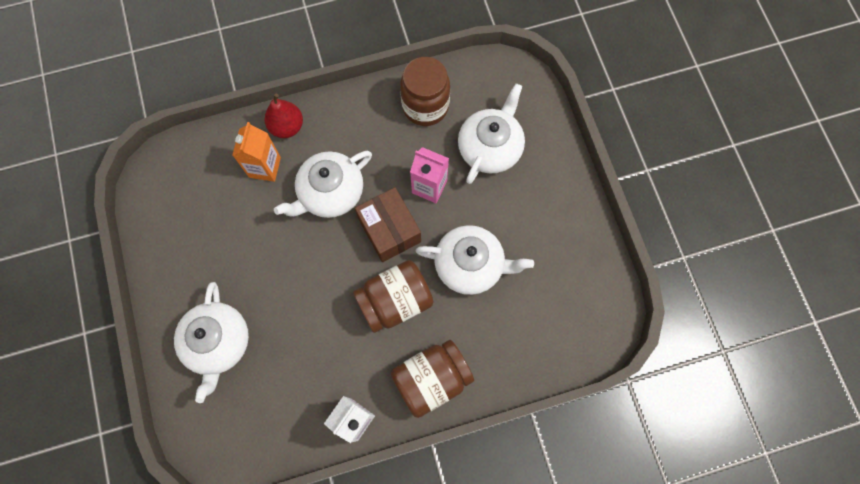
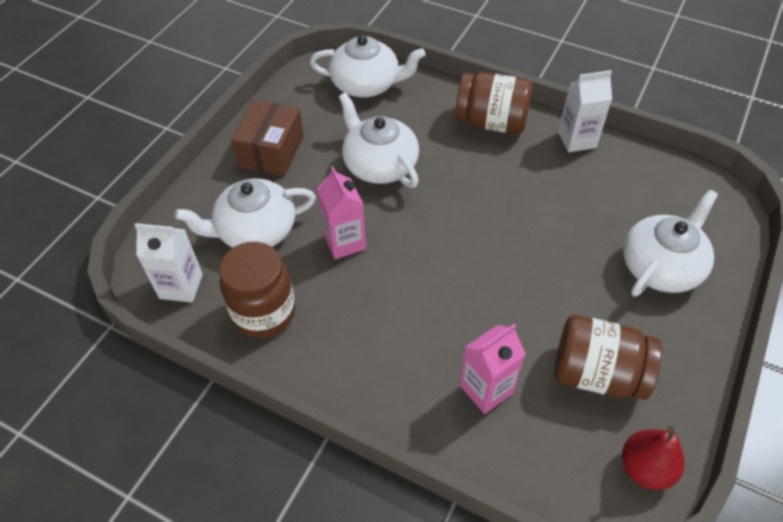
camera: 135 degrees left, 20 degrees down
(265, 167) = (486, 389): orange carton -> pink carton
(287, 127) = (422, 414): red pear -> red pear (645, 468)
(330, 193) = (441, 309): white teapot -> white teapot (367, 84)
(389, 230) = (418, 236): brown box -> brown box (271, 151)
(395, 301) = (468, 185): brown jar -> brown jar (597, 373)
(487, 81) = (181, 286): none -> white carton

